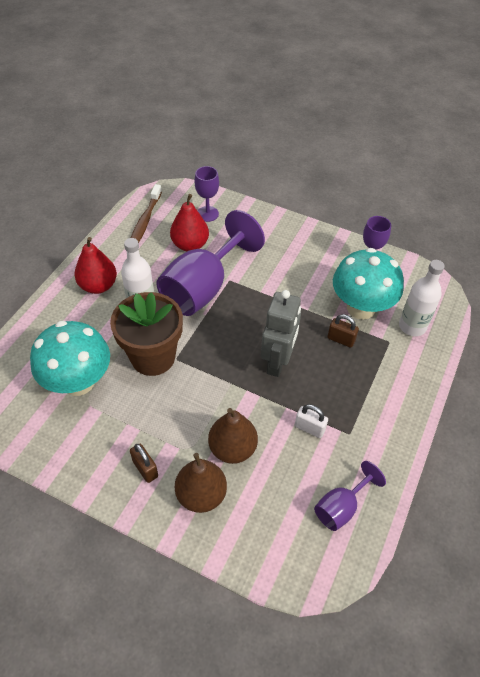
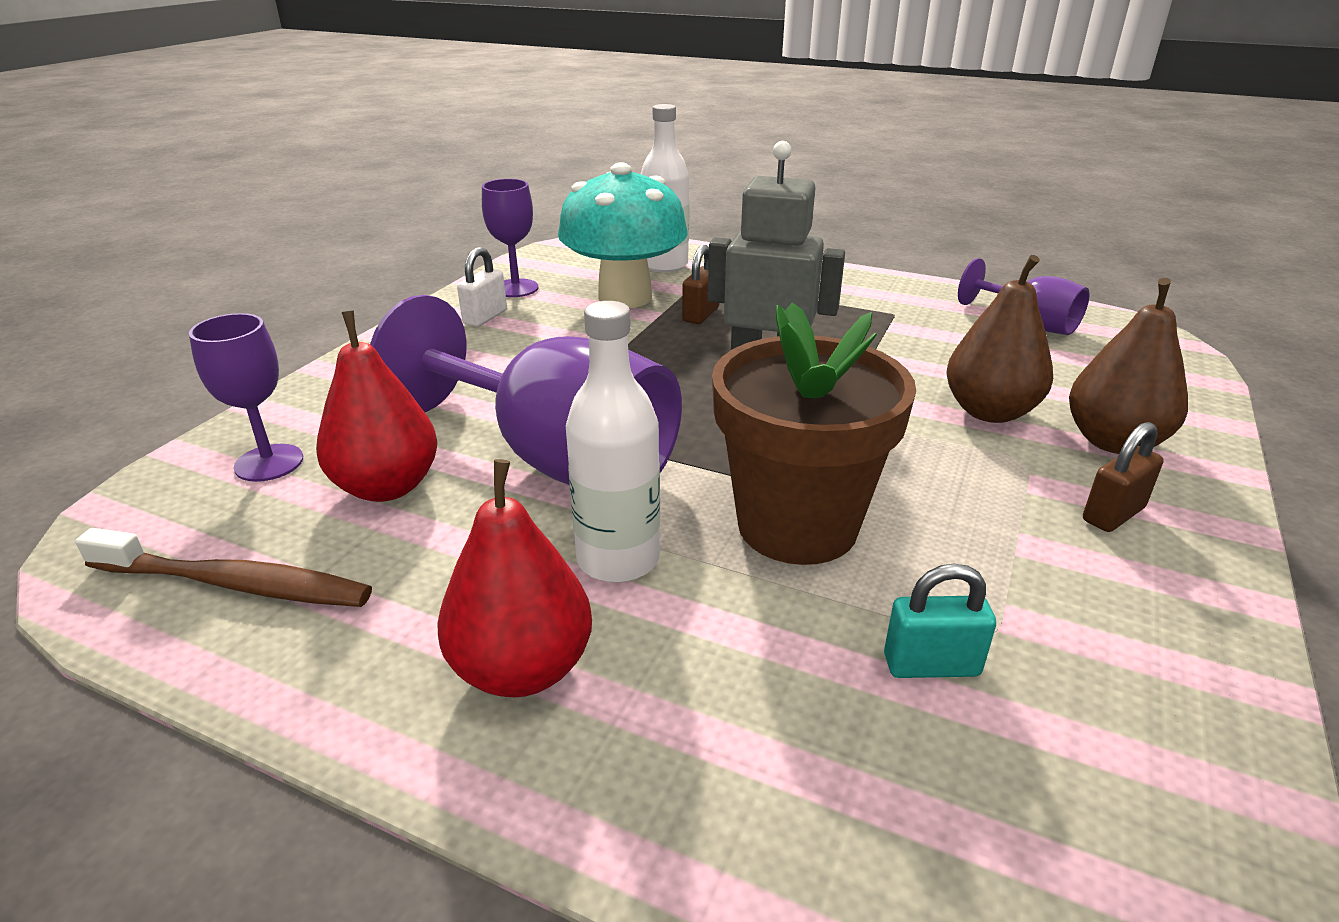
camera: 90 degrees left, 20 degrees down
(78, 382) = (931, 665): turquoise mushroom -> turquoise padlock
(309, 428) = (902, 343): white padlock -> white padlock (485, 317)

